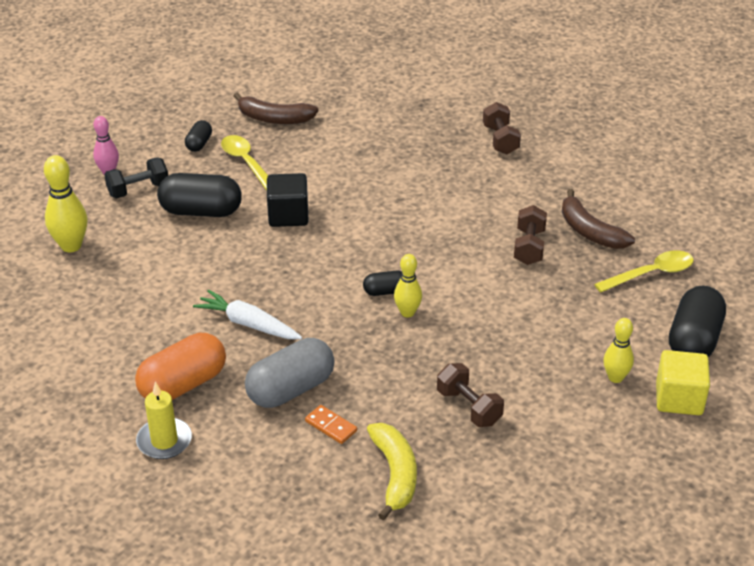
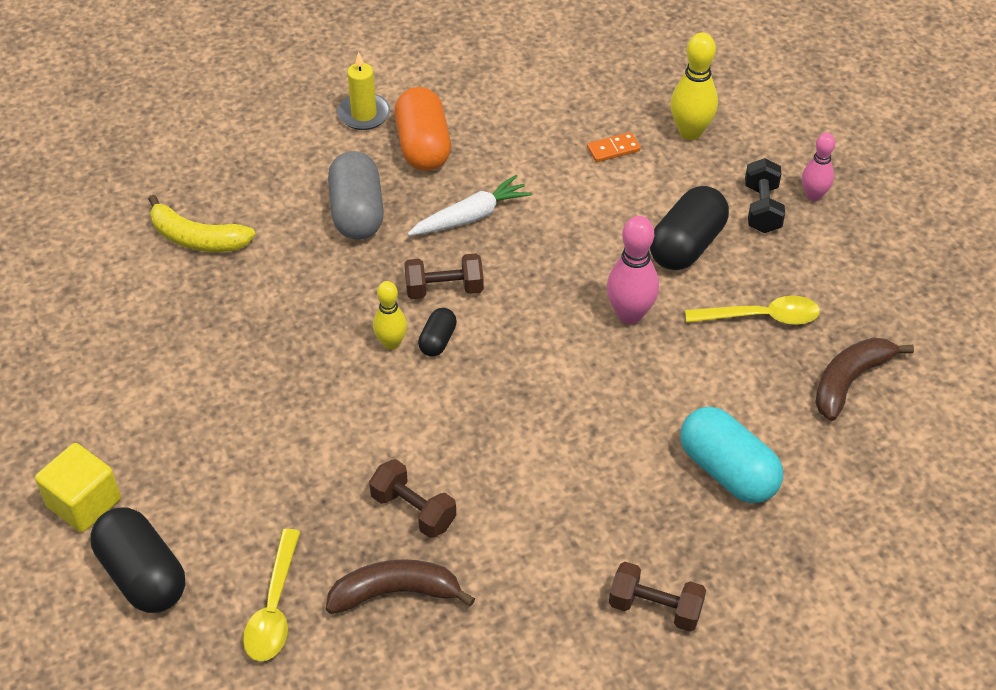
camera: 120 degrees right, 10 degrees up
(199, 144) = (829, 289): black capsule -> none
(288, 215) = (630, 314): black cube -> pink bowling pin
(331, 426) = (289, 221): orange domino -> orange domino (613, 149)
(383, 142) = (727, 471): none -> turquoise capsule
(469, 407) = (225, 326): brown dumbbell -> brown dumbbell (444, 289)
(615, 377) = (157, 466): yellow bowling pin -> none

